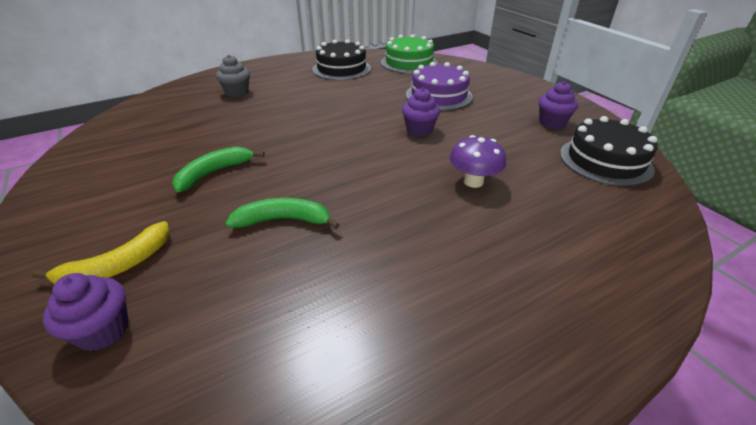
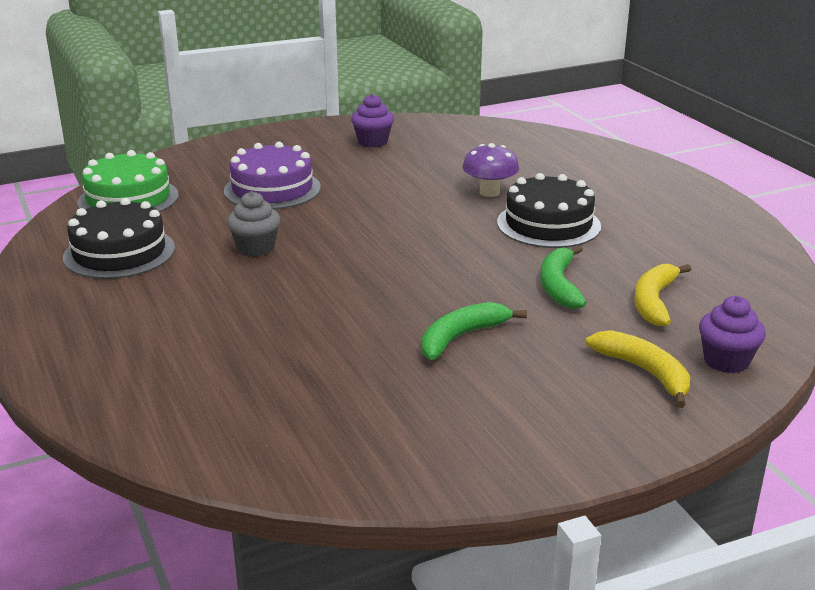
camera: 85 degrees left, 10 degrees down
(214, 173) = (461, 337): green banana -> green banana turned 90 degrees clockwise
(237, 92) = (180, 346): grey cupcake -> grey cupcake (256, 248)
(240, 283) = (654, 301): none -> yellow banana
(419, 130) = (371, 208): purple cupcake -> none
(605, 161) = (456, 135): black cake -> black cake (548, 224)

